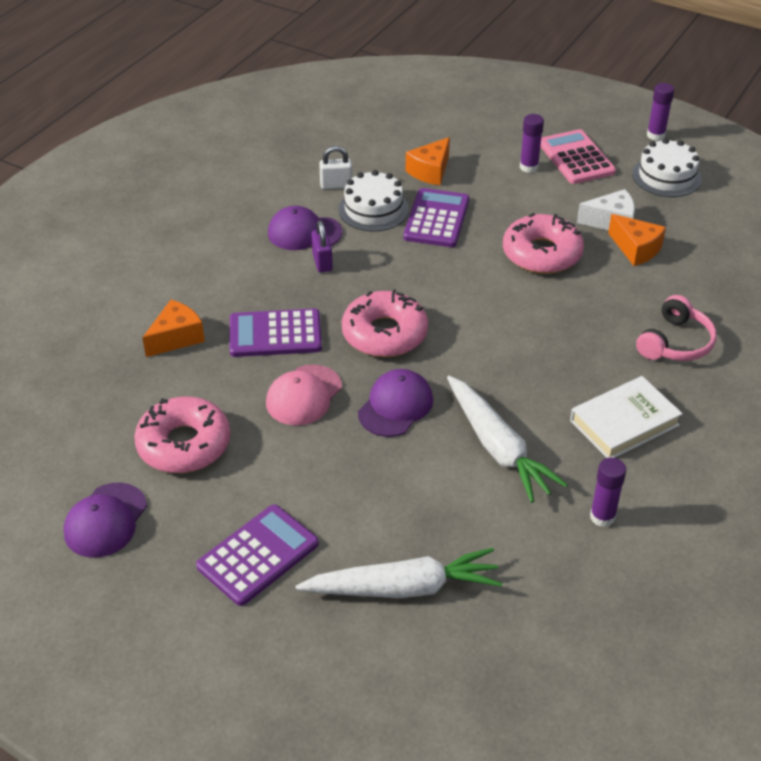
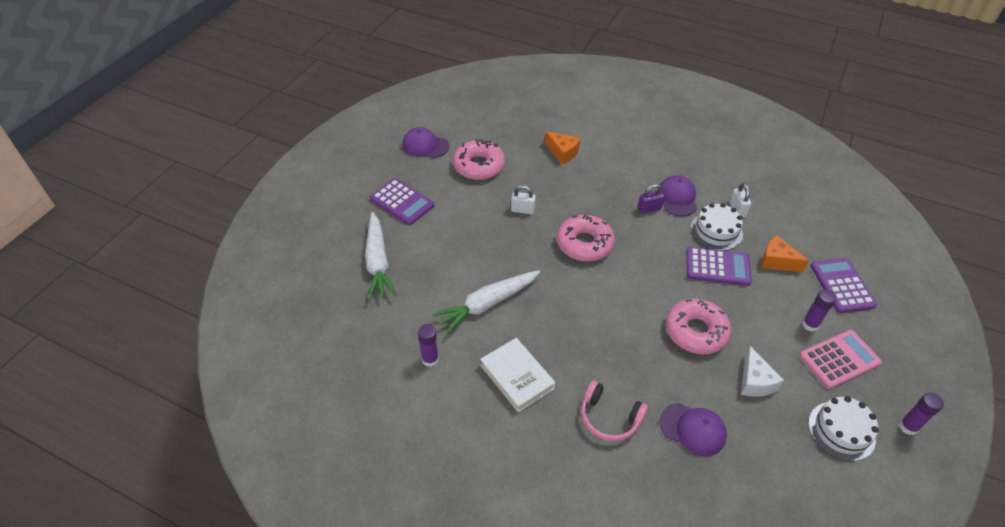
camera: 85 degrees right, 5 degrees up
(275, 334) = (574, 193): purple calculator -> purple calculator (842, 285)
(304, 395) = (522, 210): pink cap -> white padlock
(395, 406) = (518, 252): purple cap -> purple cap (693, 429)
(636, 249) = (722, 398): orange cheese -> none

